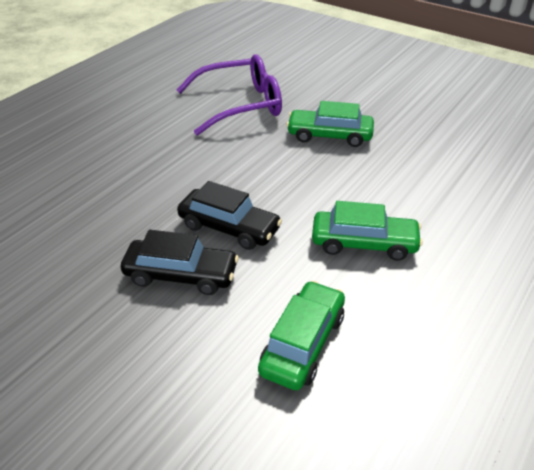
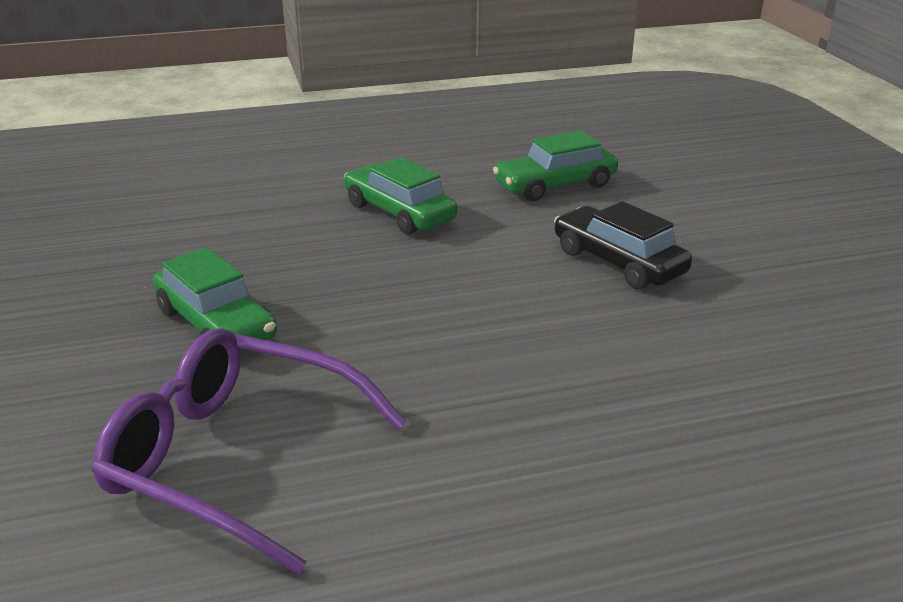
camera: 140 degrees left, 10 degrees down
(229, 227) = (517, 279): black car -> none

